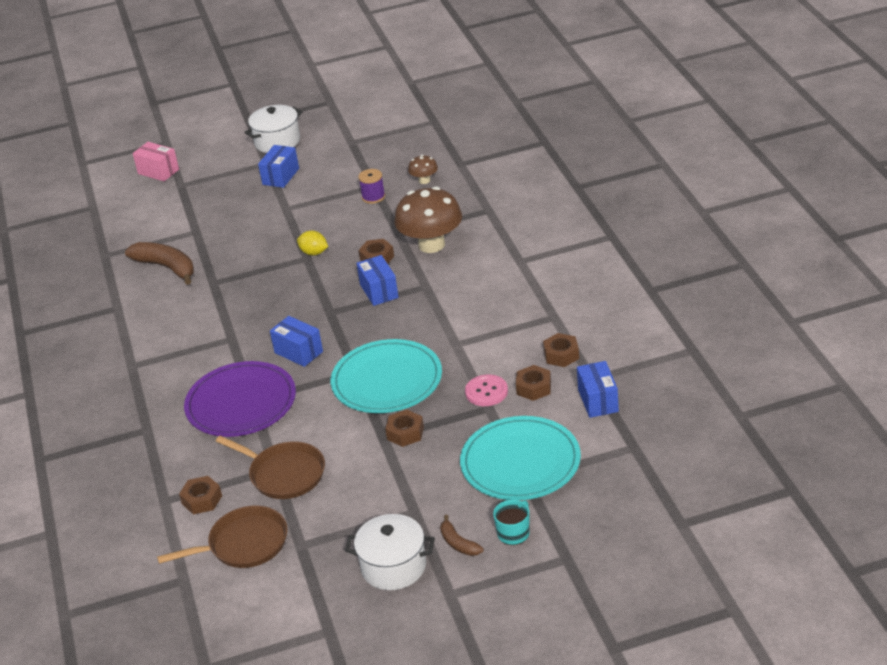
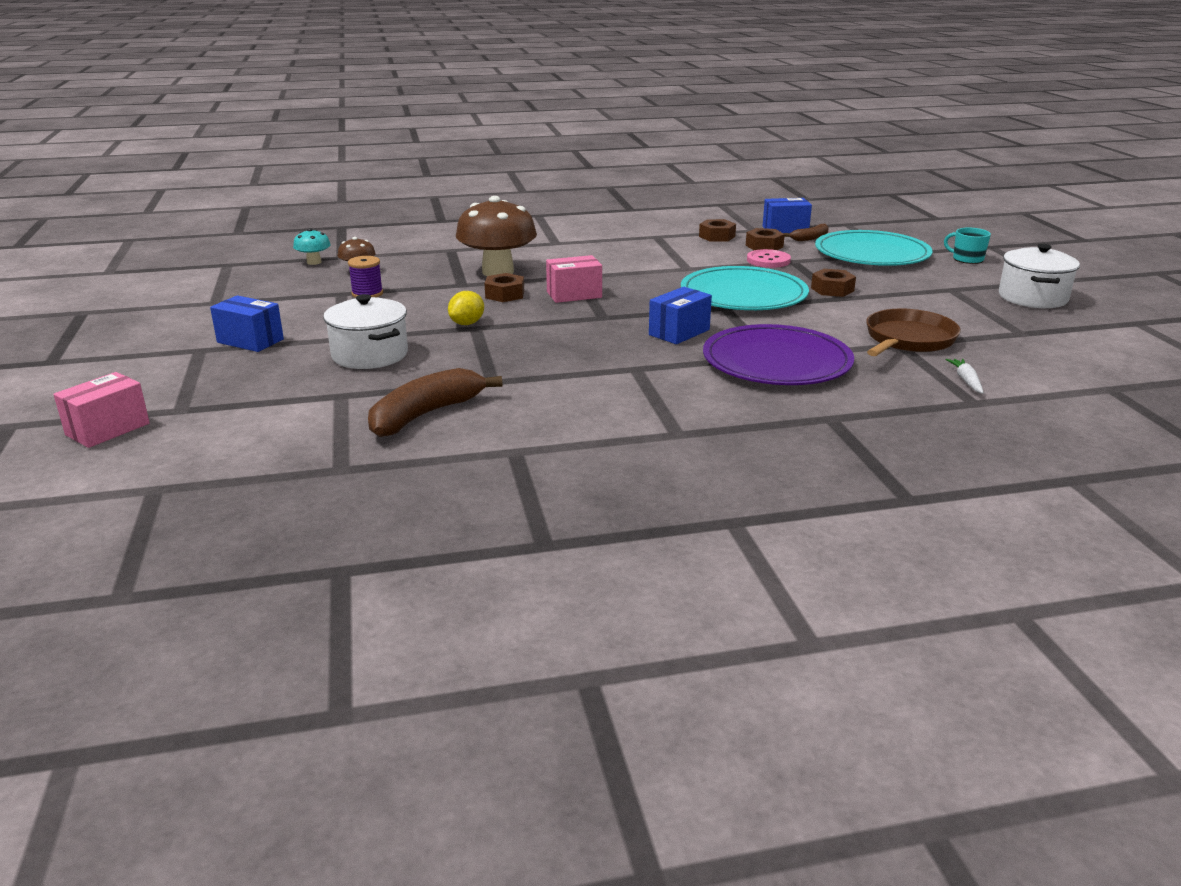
camera: 90 degrees left, 10 degrees down
(202, 500) = (966, 381): brown nut -> white carrot
(244, 544) = (1033, 358): brown pan -> none
(277, 141) = (145, 343): white pot -> white pot (370, 355)
(379, 291) = (574, 295): blue box -> pink box
(444, 155) = (314, 262): none -> turquoise mushroom
(458, 543) = (989, 276): brown banana -> brown banana (810, 238)

